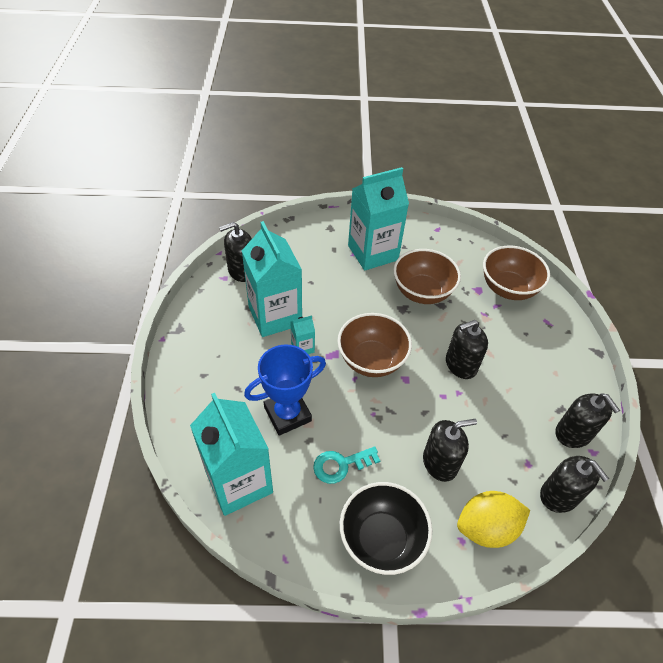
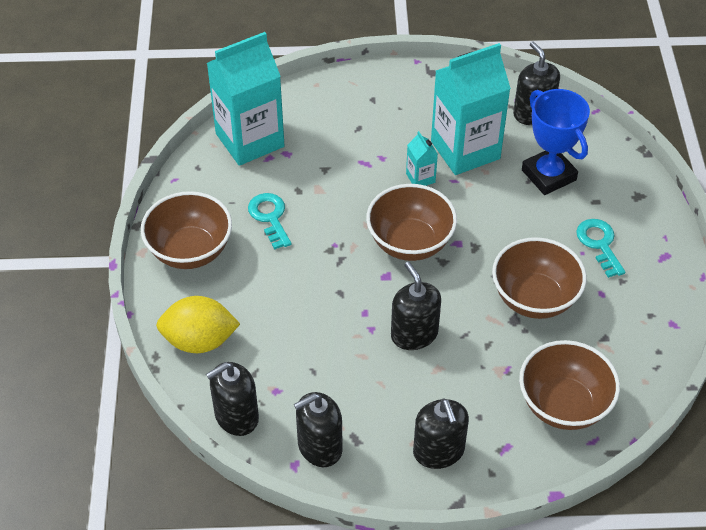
camera: 90 degrees right, 0 degrees up
(287, 414) = (329, 171): blue trophy -> blue trophy (548, 175)
(373, 253) = (599, 244): turquoise carton -> turquoise key
(381, 539) = (190, 251): black bowl -> brown bowl
(440, 463) = (275, 304): black soap dispenser -> black soap dispenser (438, 451)
(486, 528) = (199, 341): yellow lemon -> yellow lemon turned 75 degrees counterclockwise

